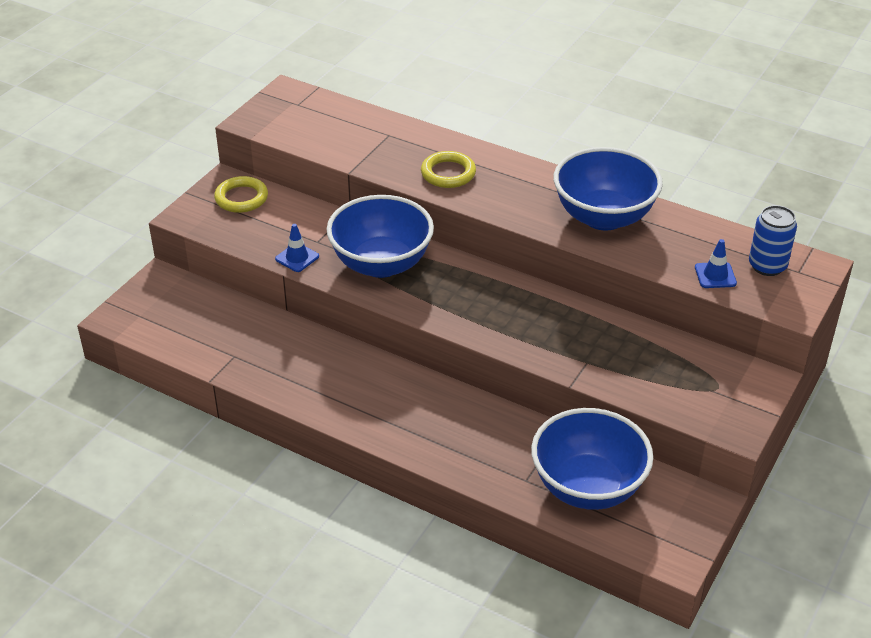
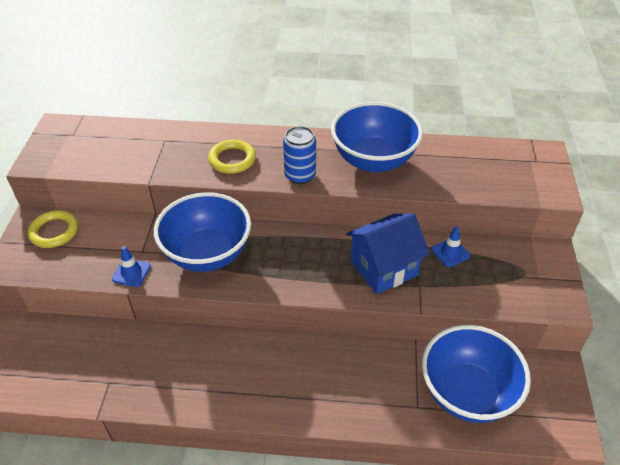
camera: 25 degrees left, 5 degrees up
(559, 333) = (384, 268): none -> blue house
(715, 275) = (484, 183): blue traffic cone -> blue traffic cone (450, 252)
(767, 266) = (513, 163): blue can -> blue can (300, 175)

